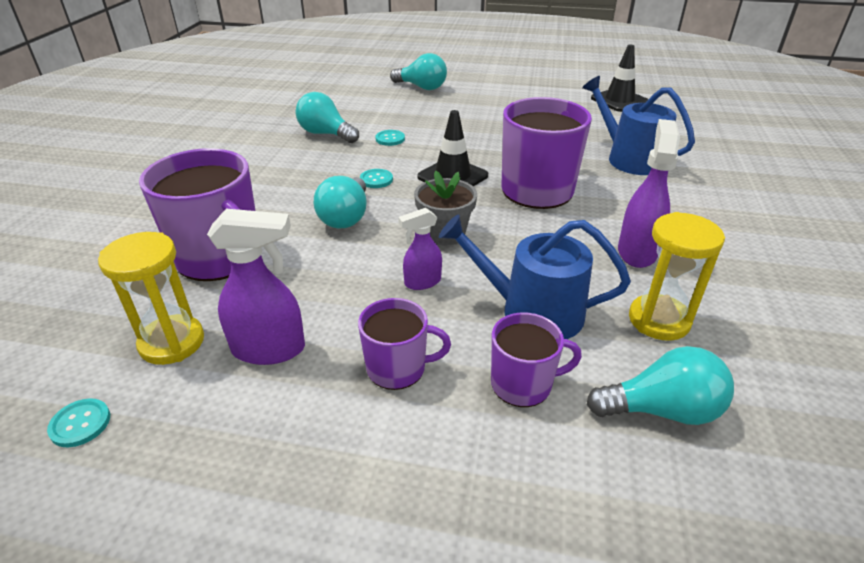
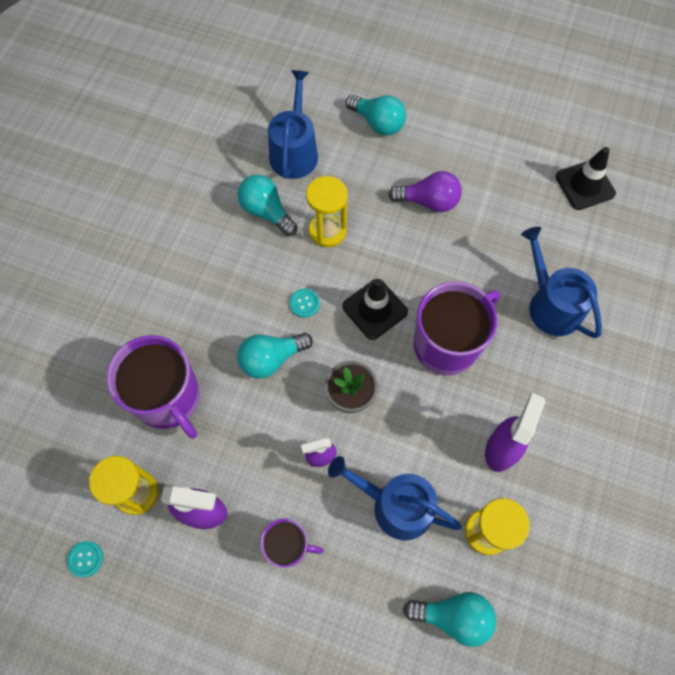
camera: 10 degrees right, 30 degrees up
(346, 217) = (271, 359): turquoise light bulb -> turquoise light bulb turned 45 degrees clockwise
(348, 104) = (294, 151): none -> blue watering can
(390, 139) = (327, 231): turquoise button -> yellow hourglass
(483, 117) = (428, 201): none -> purple light bulb
(523, 384) = (369, 577): purple mug -> none

